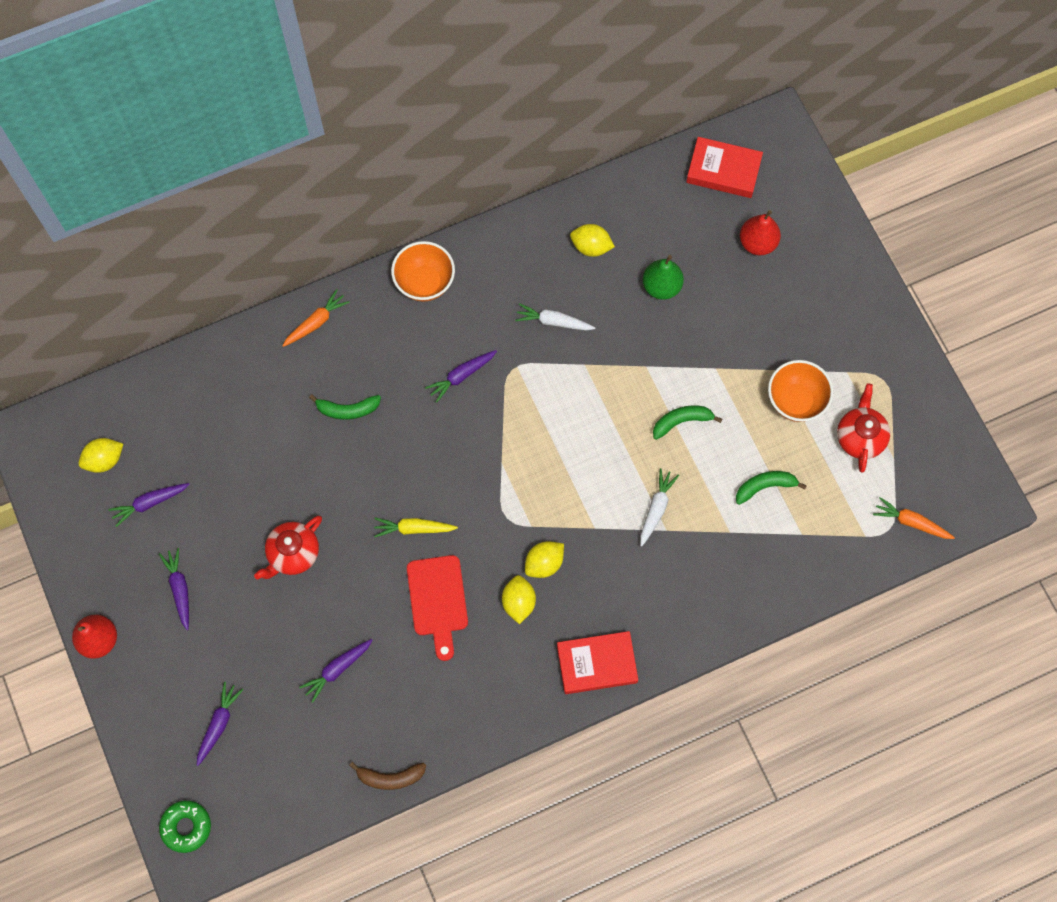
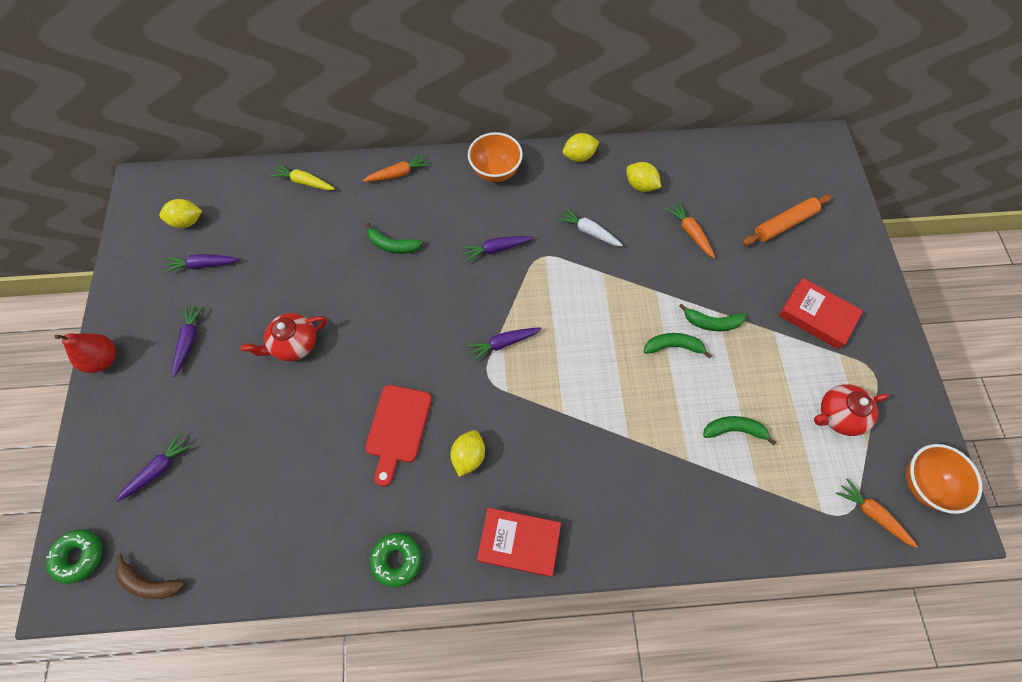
camera: 20 degrees right, 5 degrees down
(337, 669) = (283, 458): purple carrot -> purple carrot (503, 343)
(390, 777) = (281, 581): brown banana -> brown banana (150, 583)
(414, 528) = (404, 358): yellow carrot -> yellow carrot (304, 182)
(489, 720) = (397, 560): none -> green donut
(544, 563) = (505, 428): yellow lemon -> yellow lemon (579, 156)
(656, 508) = (625, 415): white carrot -> none
(661, 286) = (690, 232): green pear -> orange carrot
(712, 382) = (711, 322): none -> green banana
(723, 171) = (770, 162): red book -> red book (817, 316)
(757, 243) = (784, 224): red pear -> orange rolling pin
(795, 401) = (784, 363): orange bowl -> orange bowl (924, 483)
(860, 437) = (838, 415): red teapot -> red teapot turned 135 degrees counterclockwise

